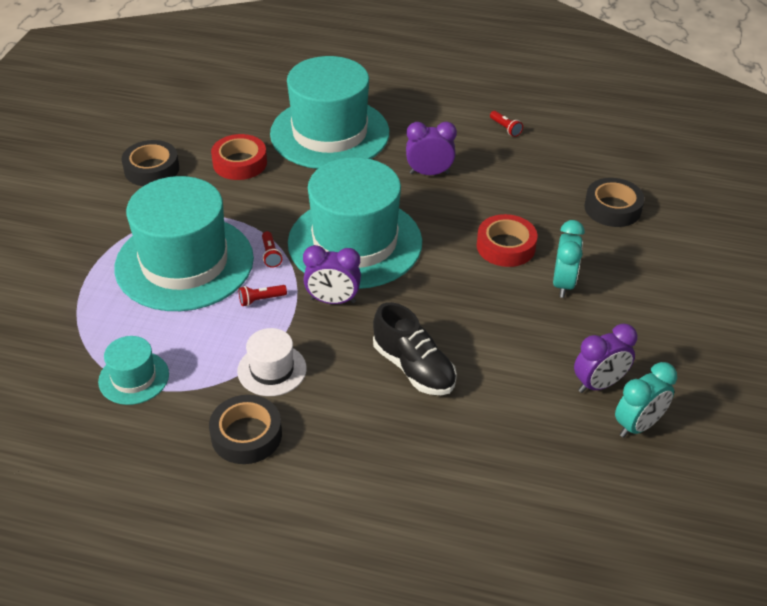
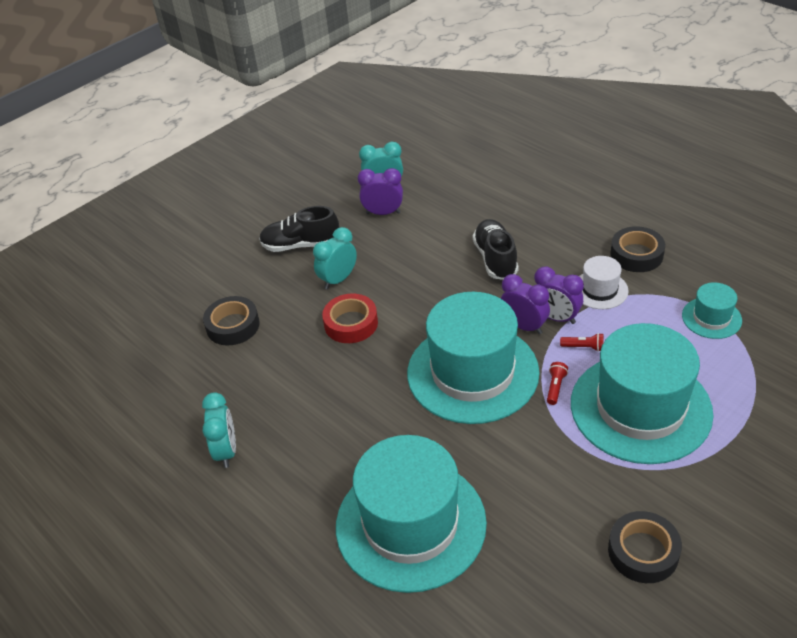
camera: 145 degrees left, 0 degrees up
(240, 163) = (535, 519): red tape -> none
(429, 173) = (349, 423): purple clock -> purple clock (556, 318)
(505, 128) = (226, 451): red flashlight -> turquoise clock
(646, 308) = (300, 245): none -> black shoe

